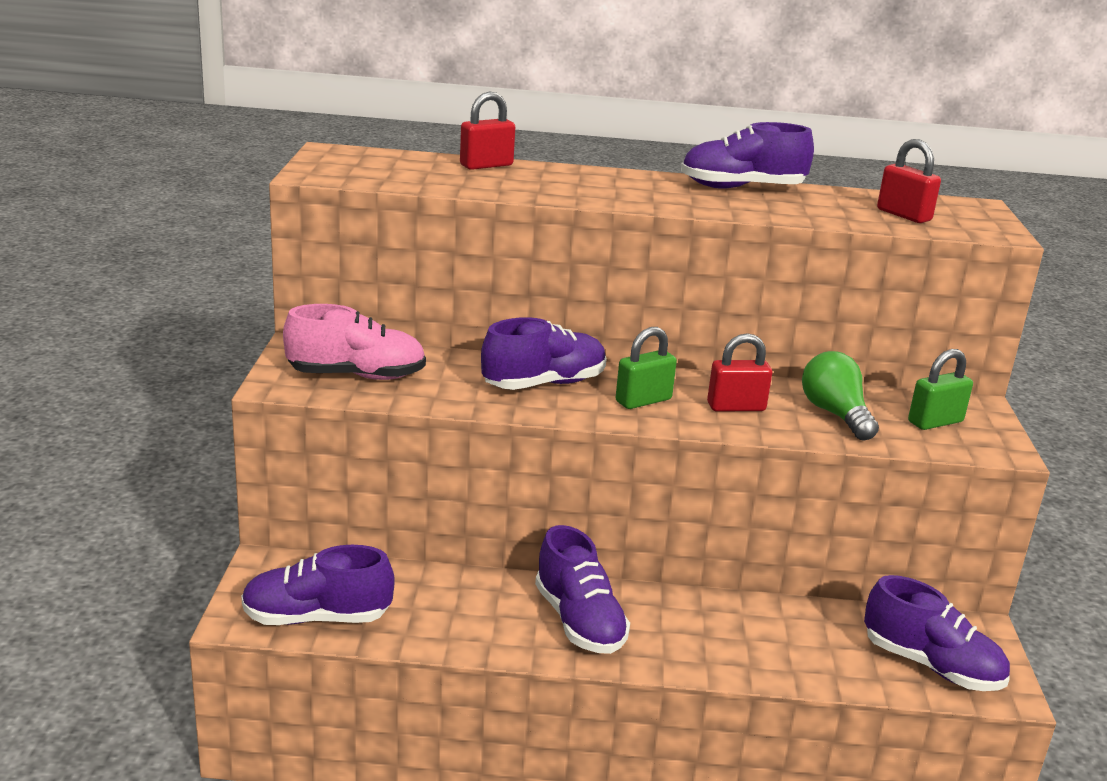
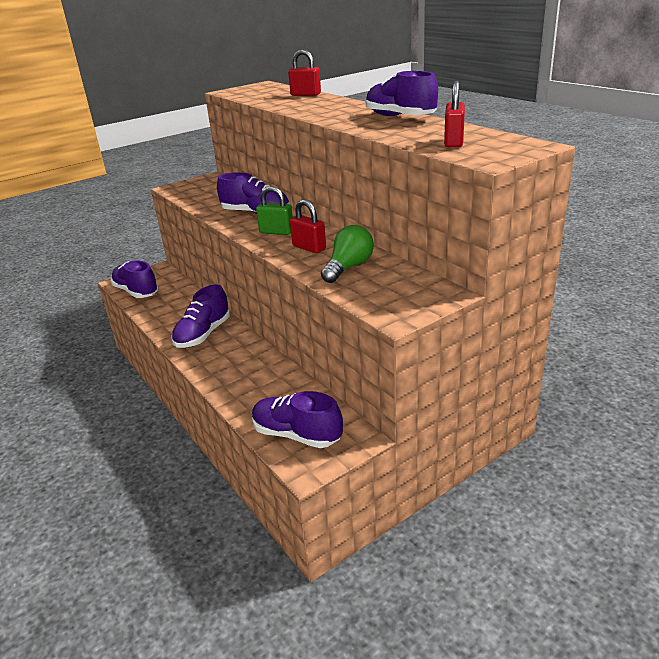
camera: 55 degrees right, 5 degrees up
(357, 375) = (202, 191): pink shoe -> none
(931, 666) = (296, 435): purple shoe -> purple shoe turned 120 degrees clockwise
(935, 422) = (394, 290): green padlock -> none

